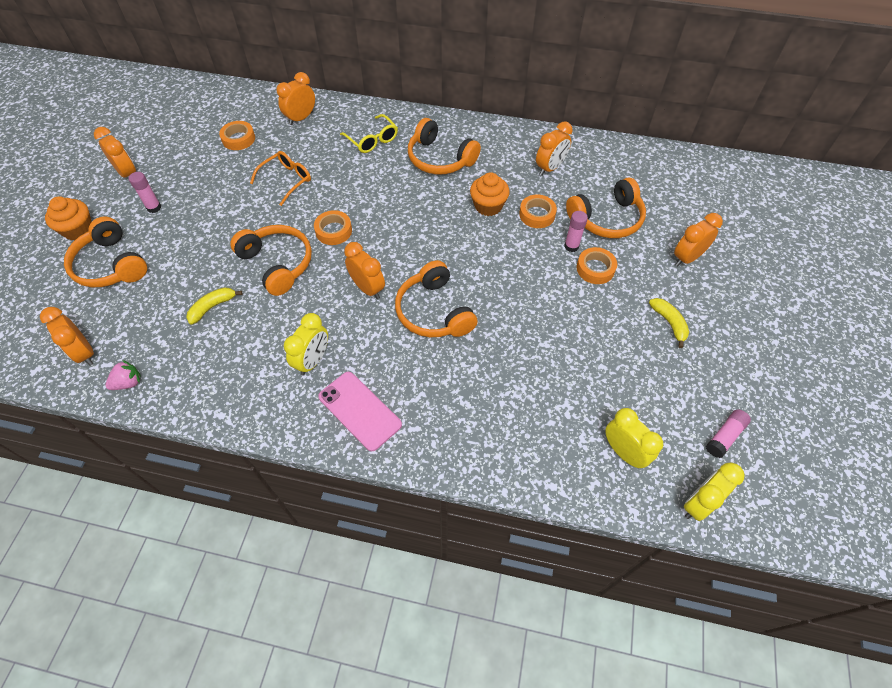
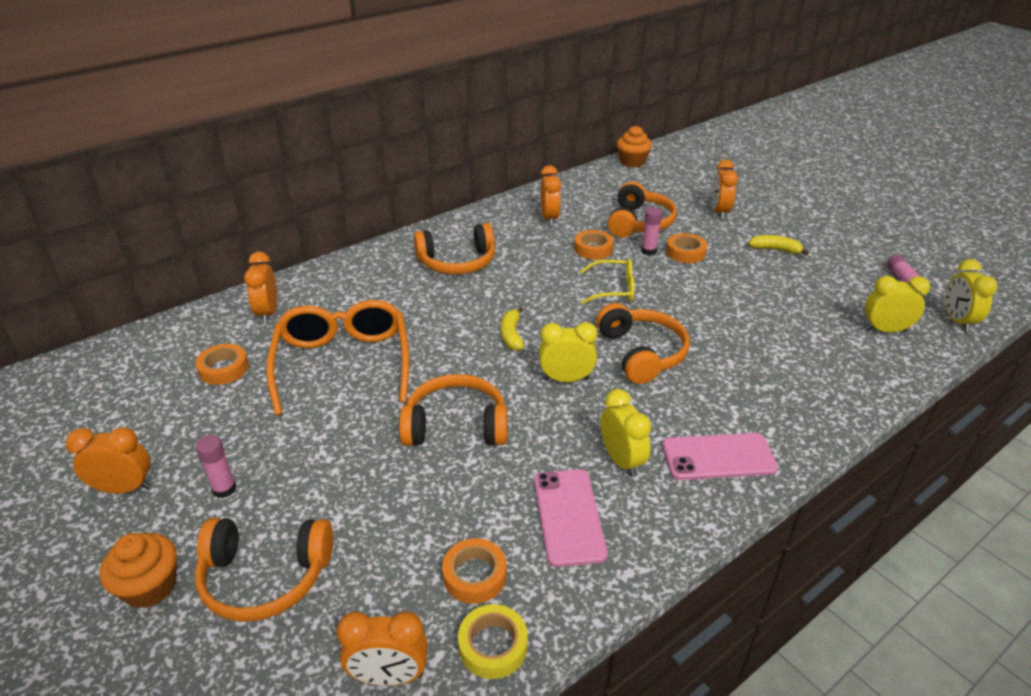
camera: 50 degrees left, 20 degrees down
(128, 383) = (493, 645): pink strawberry -> yellow tape
(212, 307) = (457, 507): yellow banana -> yellow banana (512, 335)
(244, 362) = (569, 516): none -> pink phone
(286, 180) = (343, 364): orange glasses -> orange glasses, size x1.86
(333, 231) = (461, 365): orange tape -> orange tape (474, 575)
(367, 288) = (566, 379): orange clock -> yellow clock
(372, 140) = (373, 285): yellow glasses -> yellow glasses (613, 289)
(434, 311) = (641, 353): orange headphones -> orange headphones turned 120 degrees counterclockwise
(488, 206) = (551, 266): orange cupcake -> orange cupcake (632, 162)

